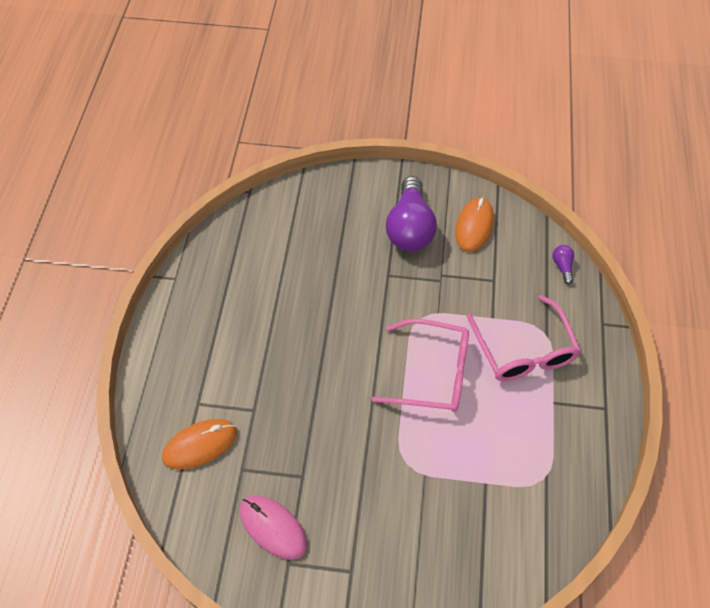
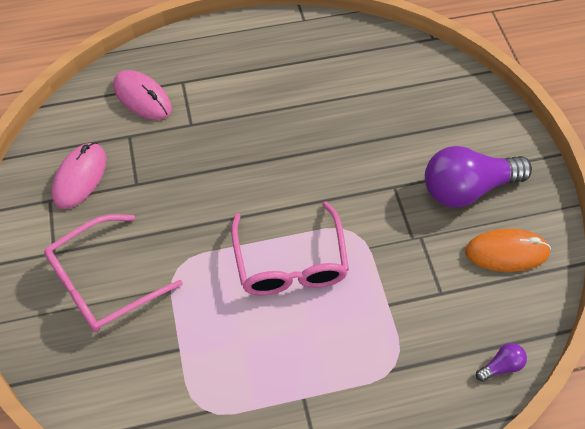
camera: 70 degrees right, 0 degrees up
(200, 445) = (142, 97): orange mouse -> pink mouse
(523, 350) = (359, 348): pink glasses -> pink glasses (104, 282)

